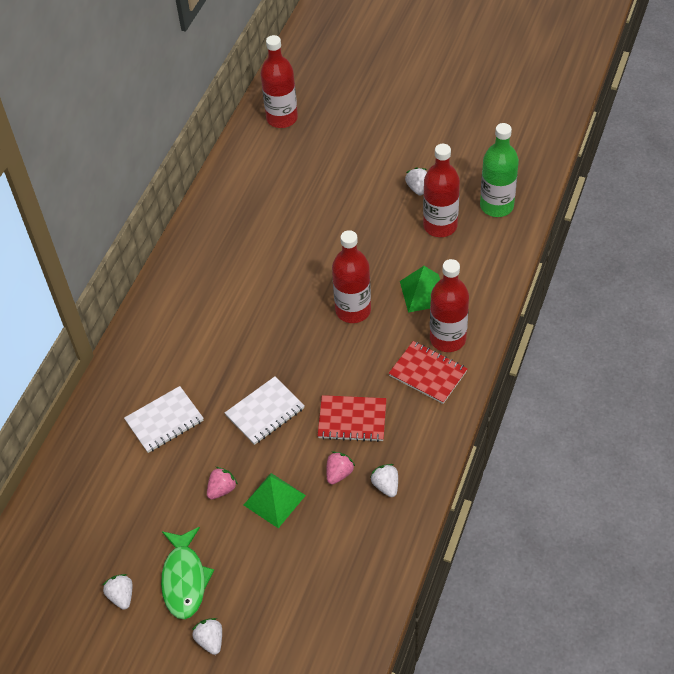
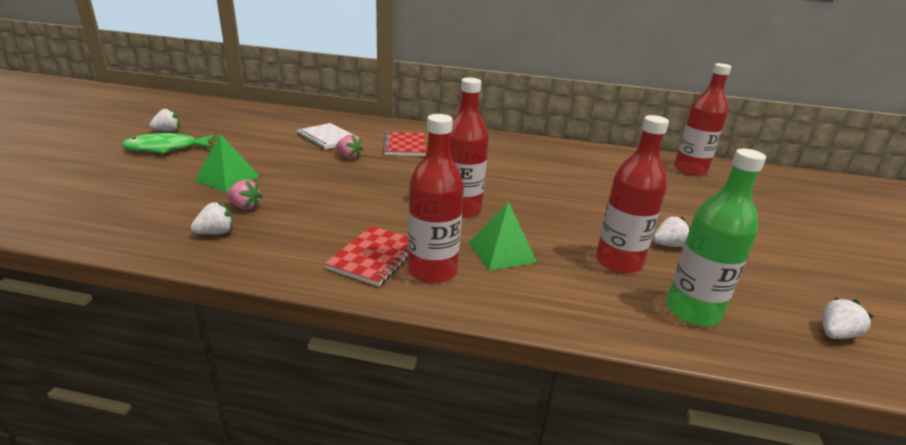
camera: 75 degrees right, 25 degrees down
(210, 640) = (96, 158): white strawberry -> white strawberry (835, 334)
(222, 489) = (250, 158): pink strawberry -> pink strawberry (349, 157)
(265, 412) = (330, 172): white notebook -> none
(352, 420) = (312, 212): red notebook -> red notebook (404, 146)

